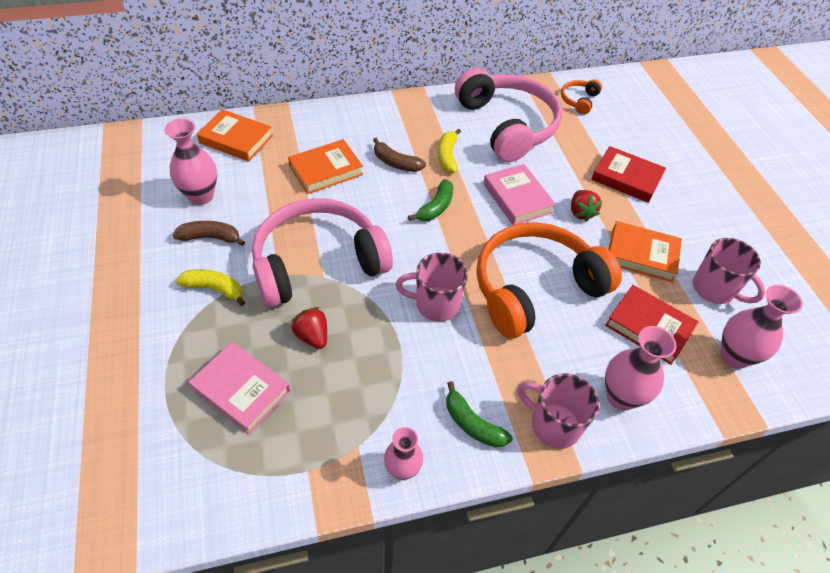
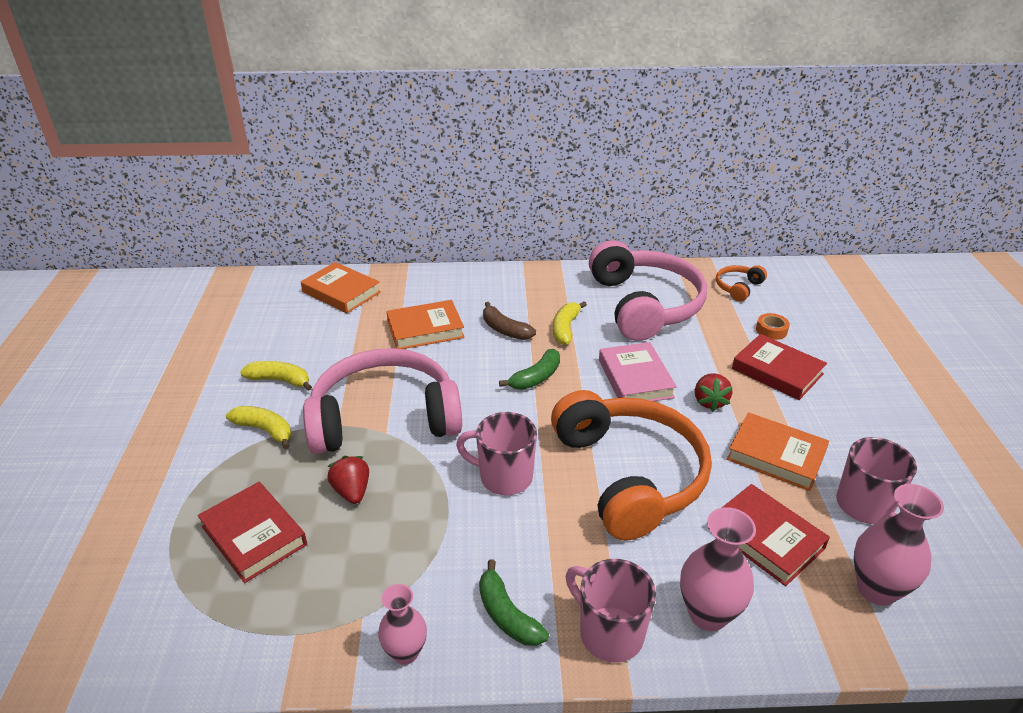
camera: 15 degrees right, 15 degrees down
(201, 196) = (285, 341): pink vase -> none
(210, 237) = (280, 380): brown banana -> yellow banana
(241, 390) = (254, 535): pink book -> red book
(535, 288) = (629, 475): orange headphones -> orange headphones turned 90 degrees clockwise
(614, 140) = (771, 330): none -> orange tape

